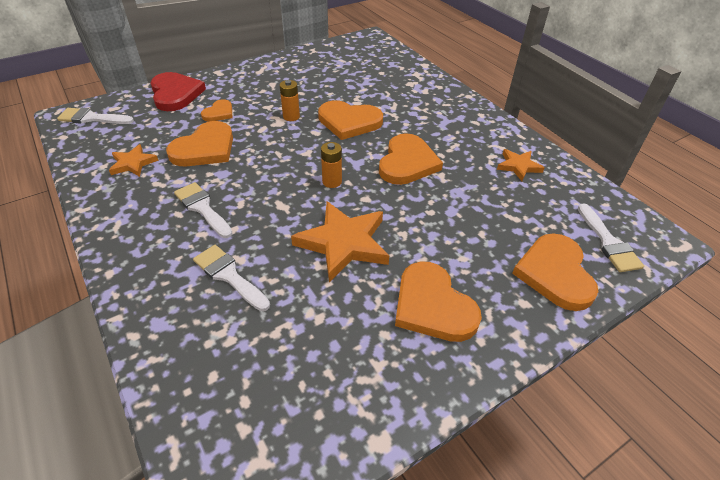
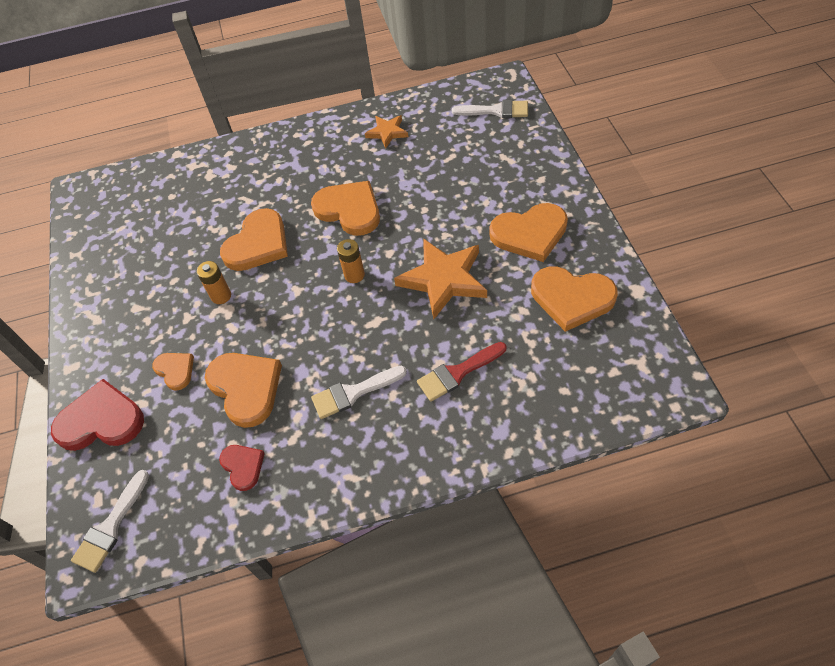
camera: 65 degrees left, 10 degrees up
(133, 163) = (243, 466): orange star -> red heart
(229, 275) = (457, 373): white brush -> red brush
(555, 273) = (518, 152): orange heart -> orange heart (572, 298)

